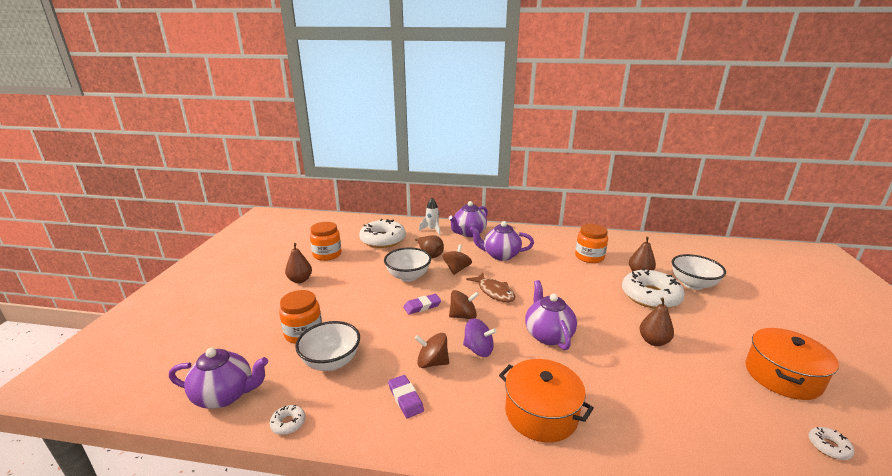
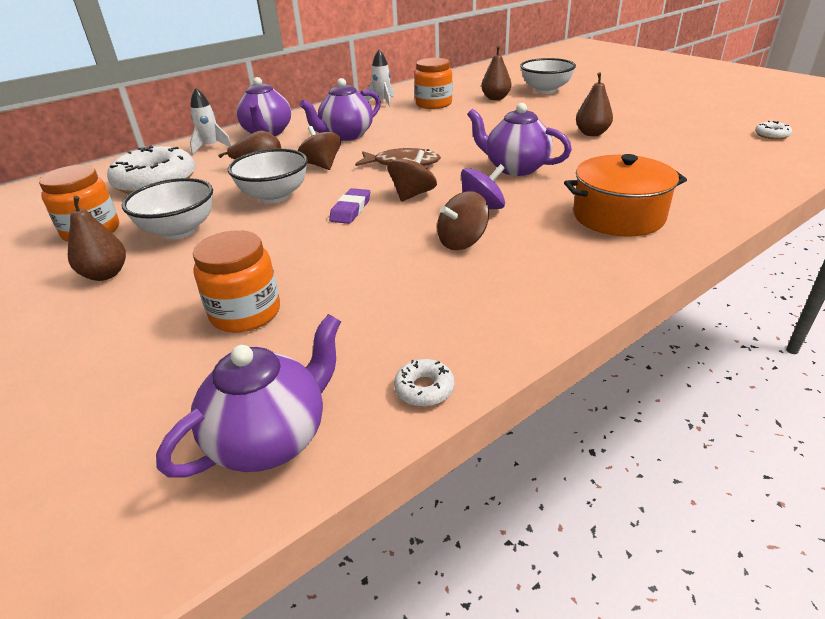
camera: 45 degrees left, 10 degrees up
(331, 362) = (350, 310): white bowl -> white bowl (179, 231)
(405, 398) = (498, 281): purple eraser -> none
(561, 240) = (382, 102): none -> white rocket
(650, 296) = (533, 109): white donut -> none
(782, 376) = (690, 115): orange pot -> none

